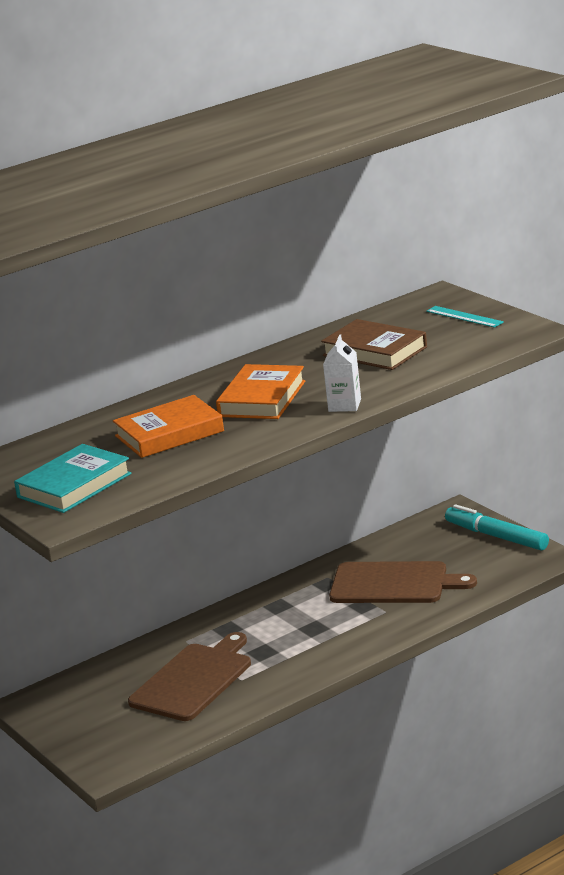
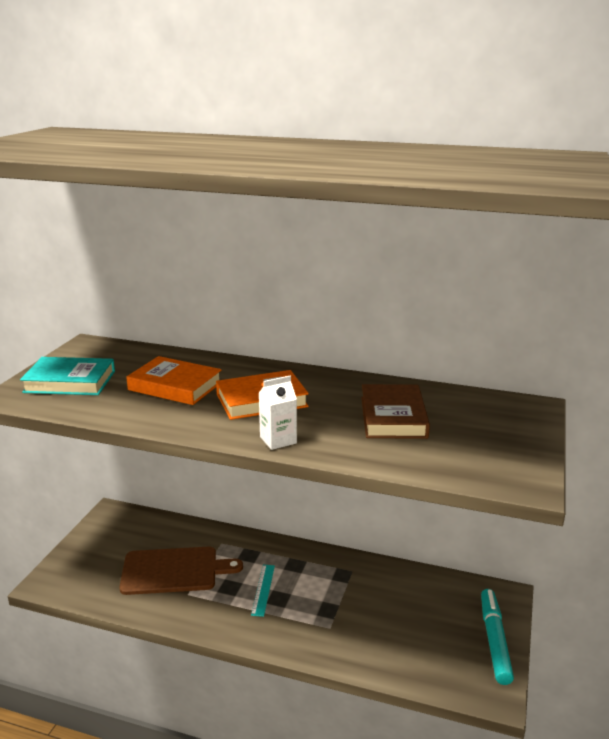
camera: 50 degrees right, 0 degrees up
(394, 584) = (372, 612): brown cutting board -> none
(464, 317) = (509, 435): turquoise ruler -> turquoise ruler (263, 589)

